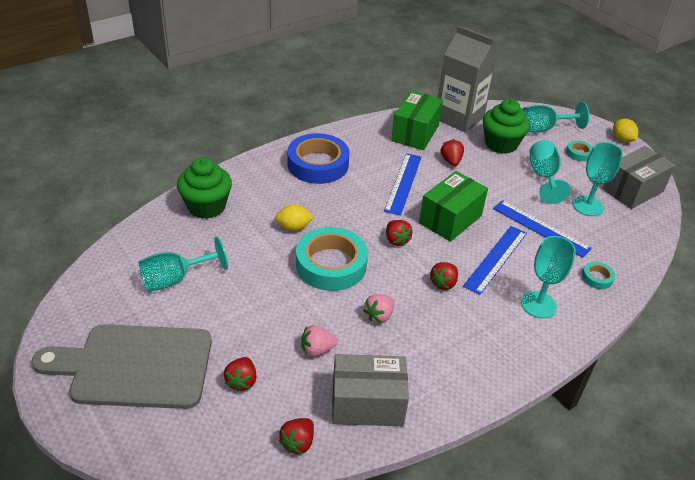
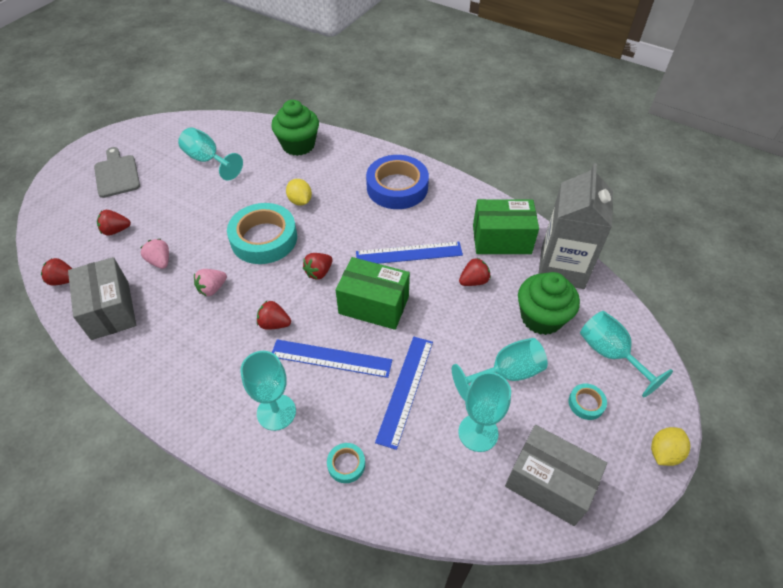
camera: 70 degrees right, 10 degrees up
(135, 366) = (117, 174): grey cutting board -> grey cutting board, size x0.57
(379, 316) = (212, 289): pink strawberry -> pink strawberry turned 60 degrees counterclockwise

